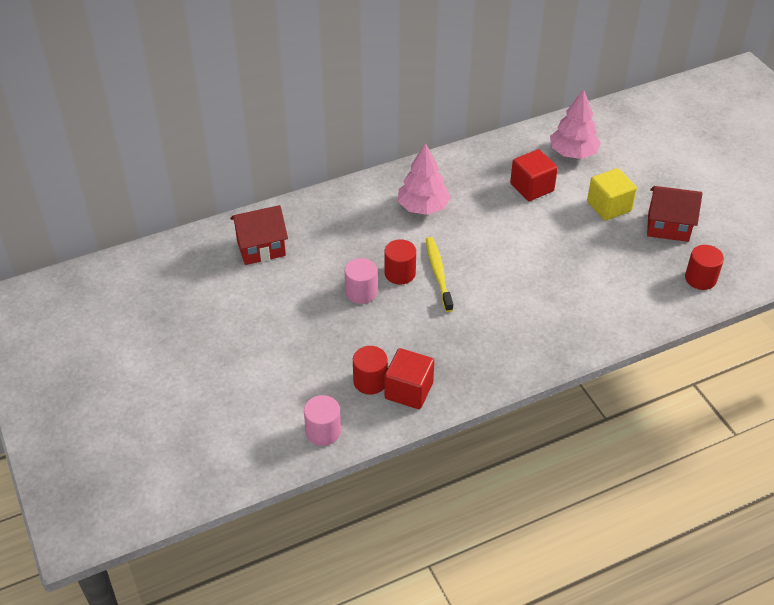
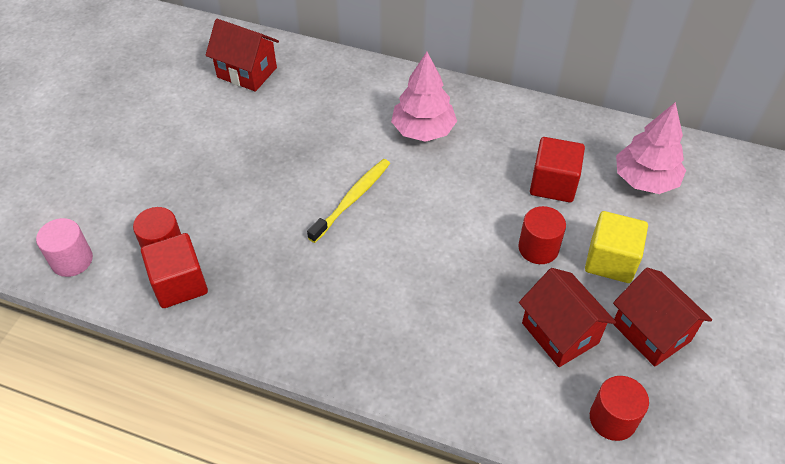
camera: 45 degrees right, 5 degrees up
(361, 292) = (267, 166): pink cylinder -> none
(400, 273) = (320, 174): red cylinder -> red cylinder (538, 248)
(630, 259) = (559, 333): none -> red house

